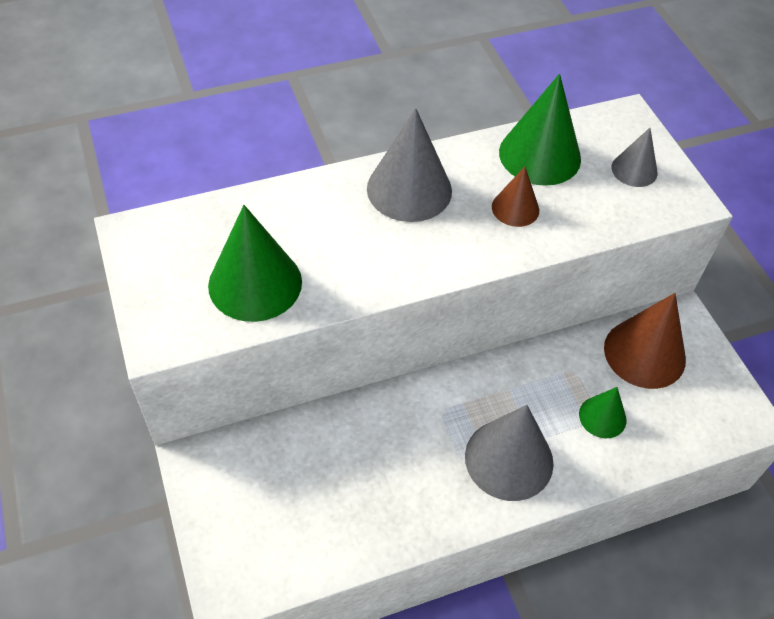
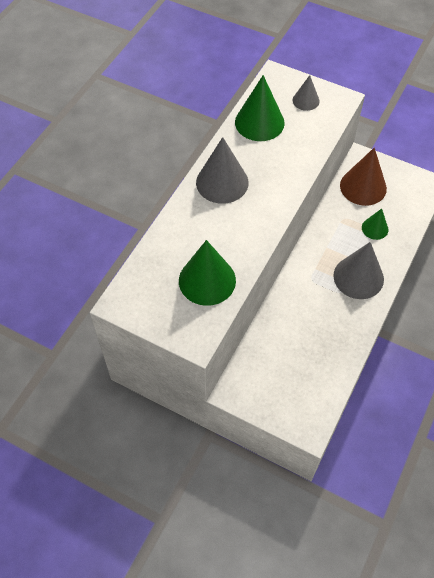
camera: 40 degrees left, 5 degrees up
(515, 208) = (277, 156): brown cone -> none

